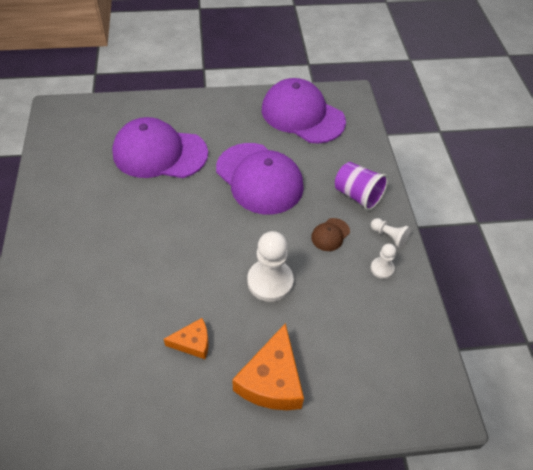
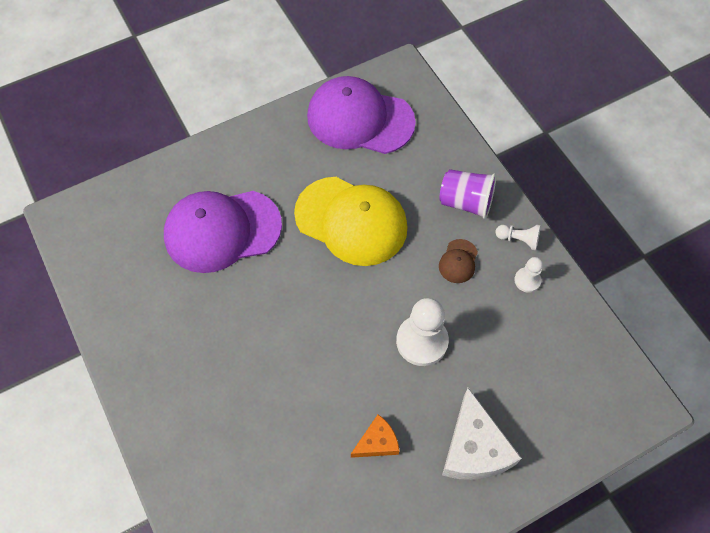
camera: 20 degrees left, 10 degrees up
(259, 178) = (351, 221): purple cap -> yellow cap
(272, 380) = (474, 448): orange cheese -> white cheese

